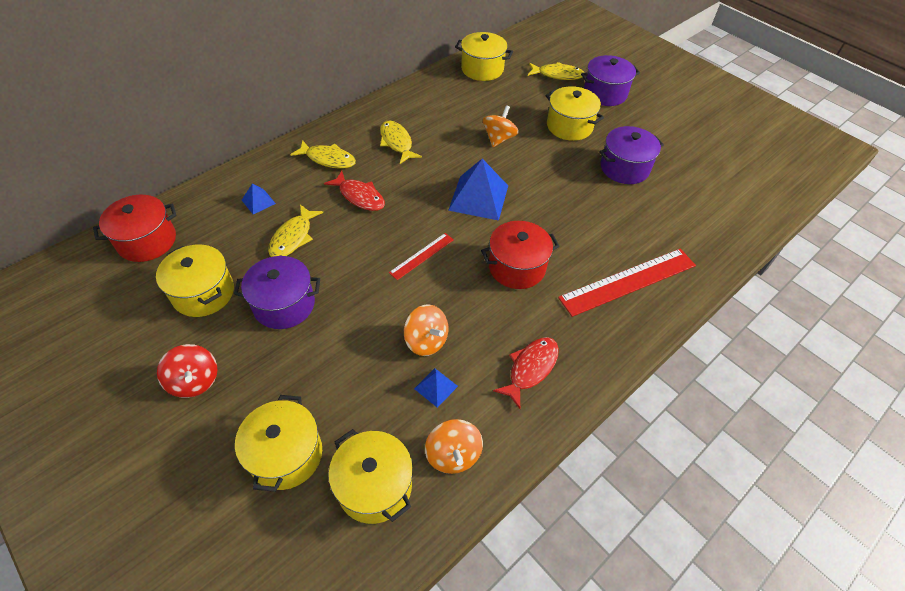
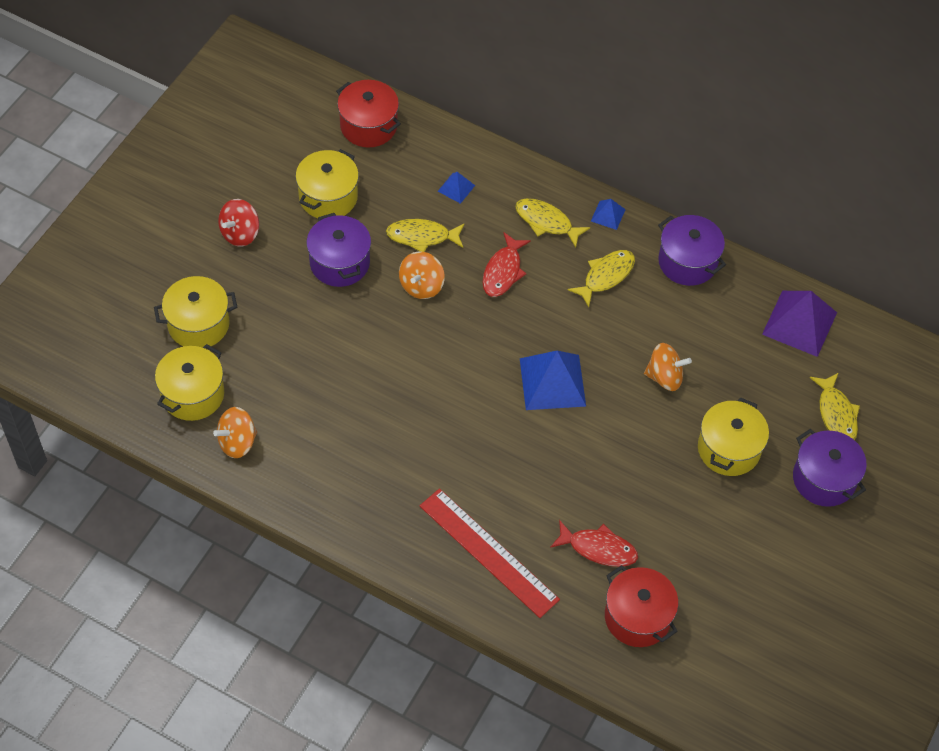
camera: 70 degrees right, 5 degrees up
(328, 159) = (546, 222): yellow fish -> yellow fish turned 120 degrees clockwise
(422, 256) = (444, 353): red ruler -> none
(426, 341) = (343, 388): orange spinning top -> orange spinning top (421, 286)
(436, 387) = (297, 411): blue pyramid -> blue pyramid (608, 215)
(482, 69) = (799, 323): yellow pot -> purple pyramid
(517, 267) = (465, 443): red pot -> red pot (637, 617)
(530, 368) = (344, 482): red fish -> red fish (598, 548)
(624, 168) = (676, 524): purple pot -> purple pot (687, 262)

